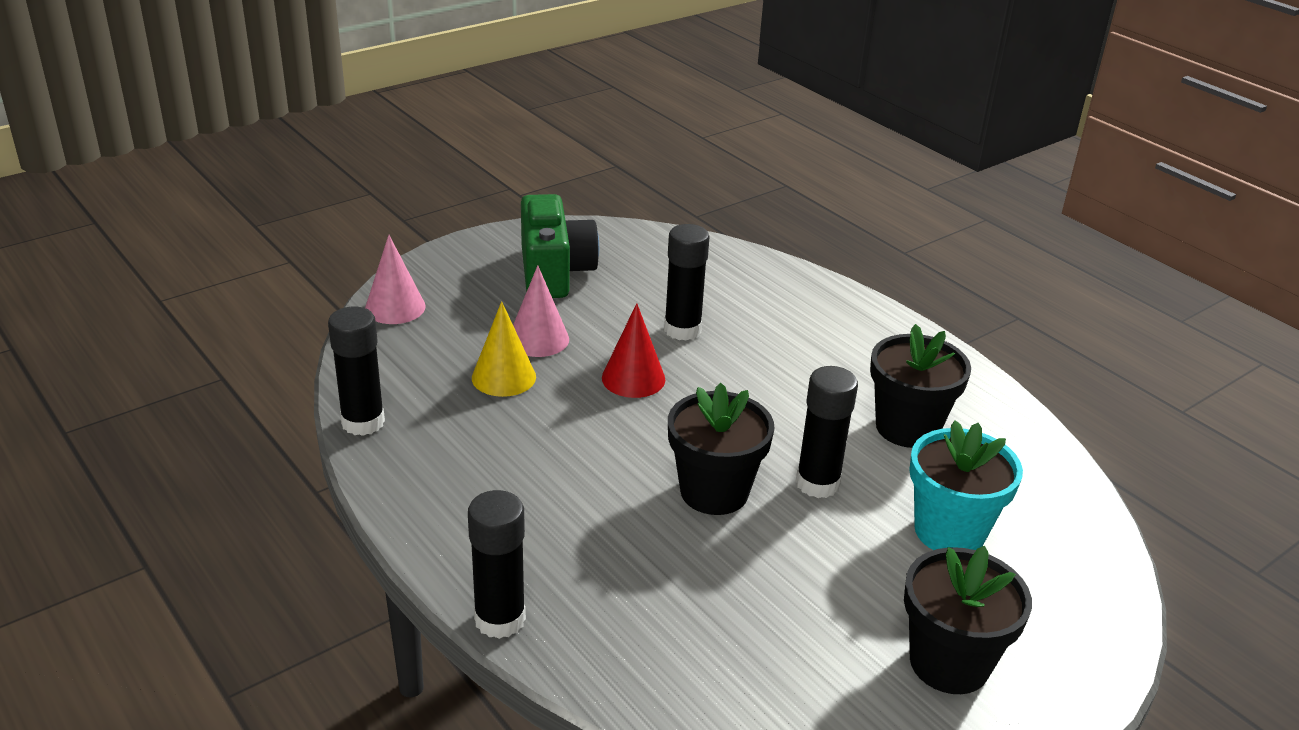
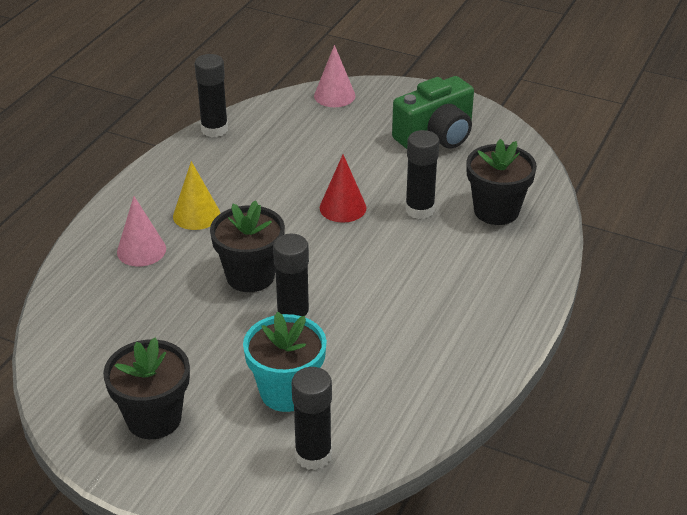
camera: 65 degrees right, 5 degrees up
(500, 619) = (86, 234): black glue stick -> black glue stick (313, 455)
(503, 377) = (299, 159): yellow cone -> yellow cone (196, 215)
(538, 339) = (351, 157): pink cone -> pink cone (141, 250)
(907, 428) = (393, 345): black flower pot -> black flower pot (496, 211)

